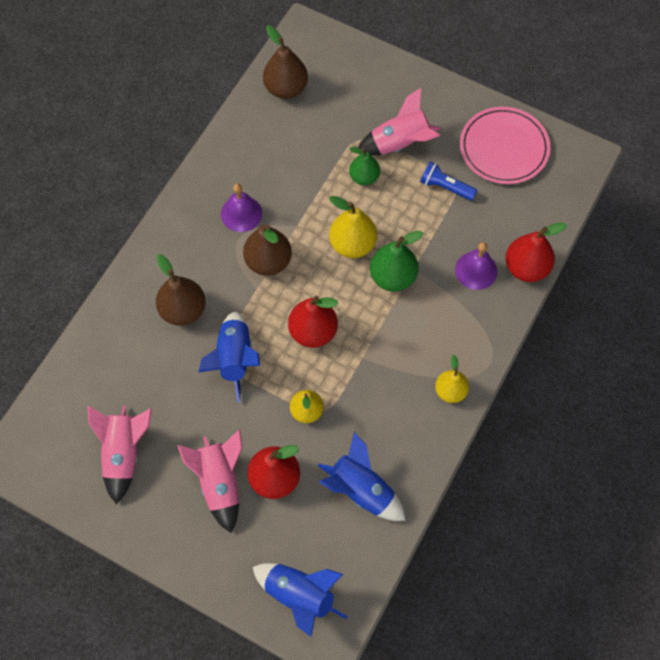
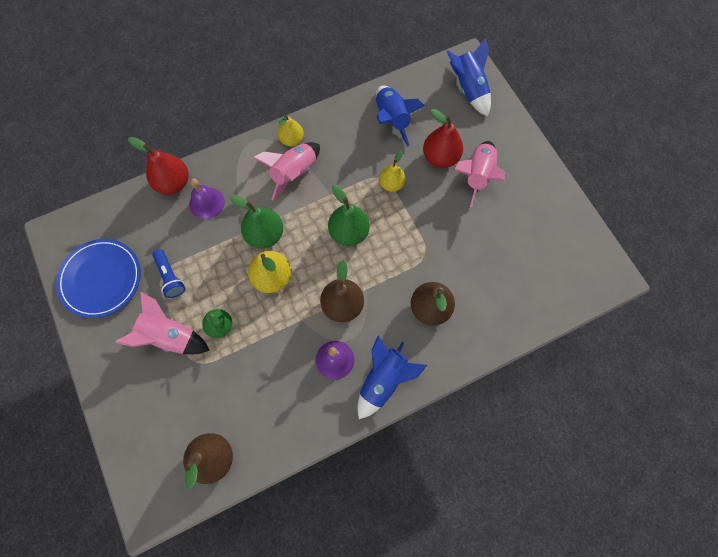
camera: 145 degrees left, 5 degrees up
(124, 454) = (530, 232): pink rocket -> pink rocket (294, 173)
(234, 359) = (416, 248): blue rocket -> blue rocket (384, 380)
(313, 332) = (349, 232): red pear -> green pear
(504, 148) = (101, 279): pink plate -> blue plate

